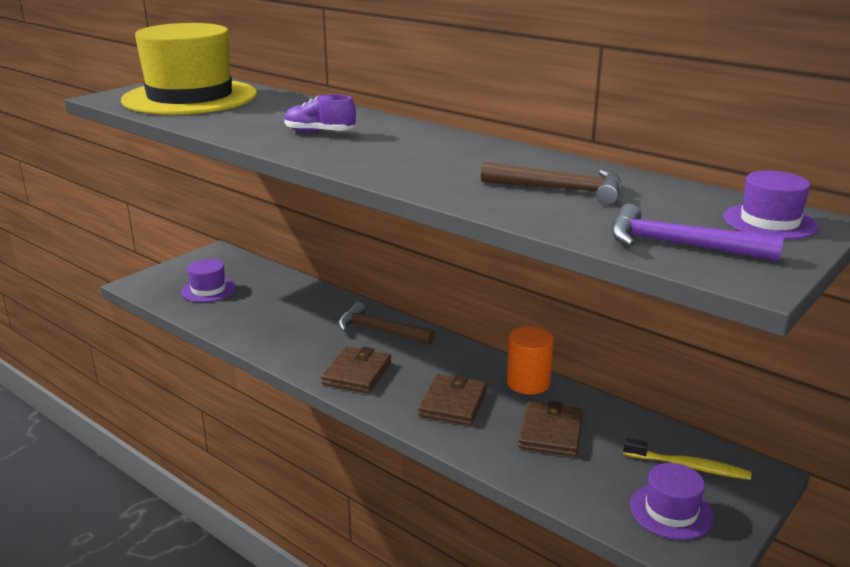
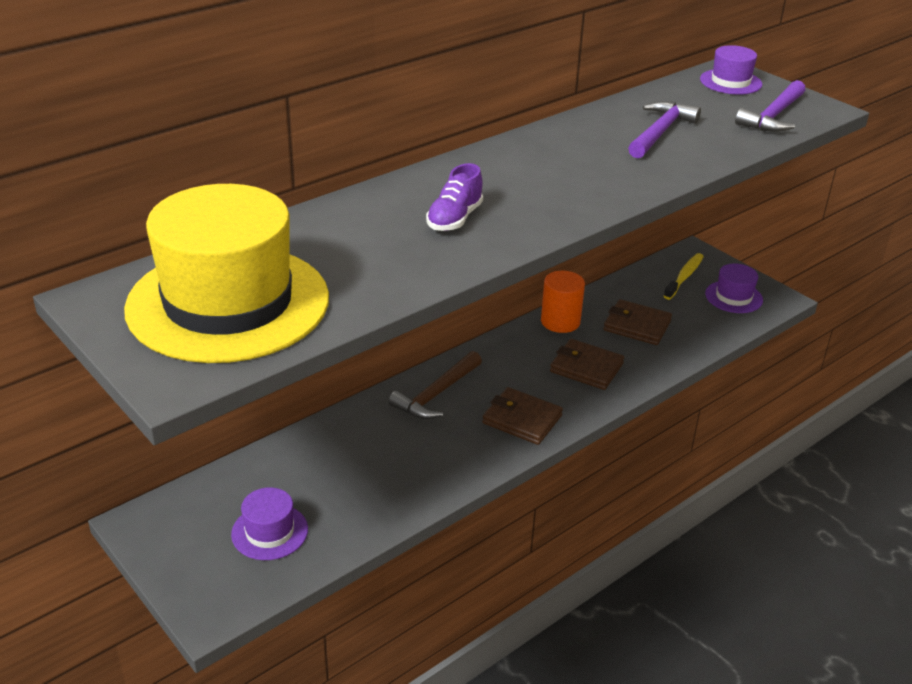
camera: 80 degrees left, 10 degrees up
(560, 190) = (660, 132): brown hammer -> purple hammer

